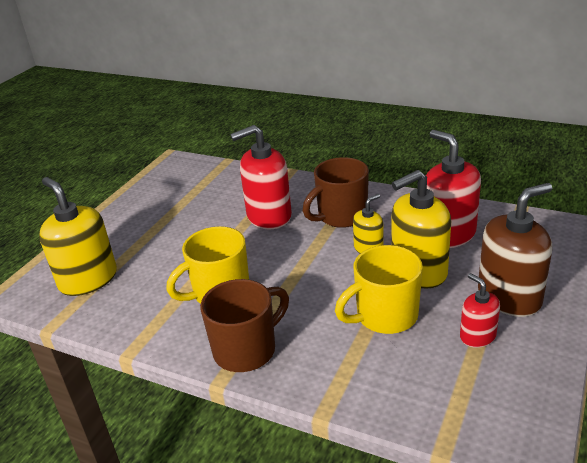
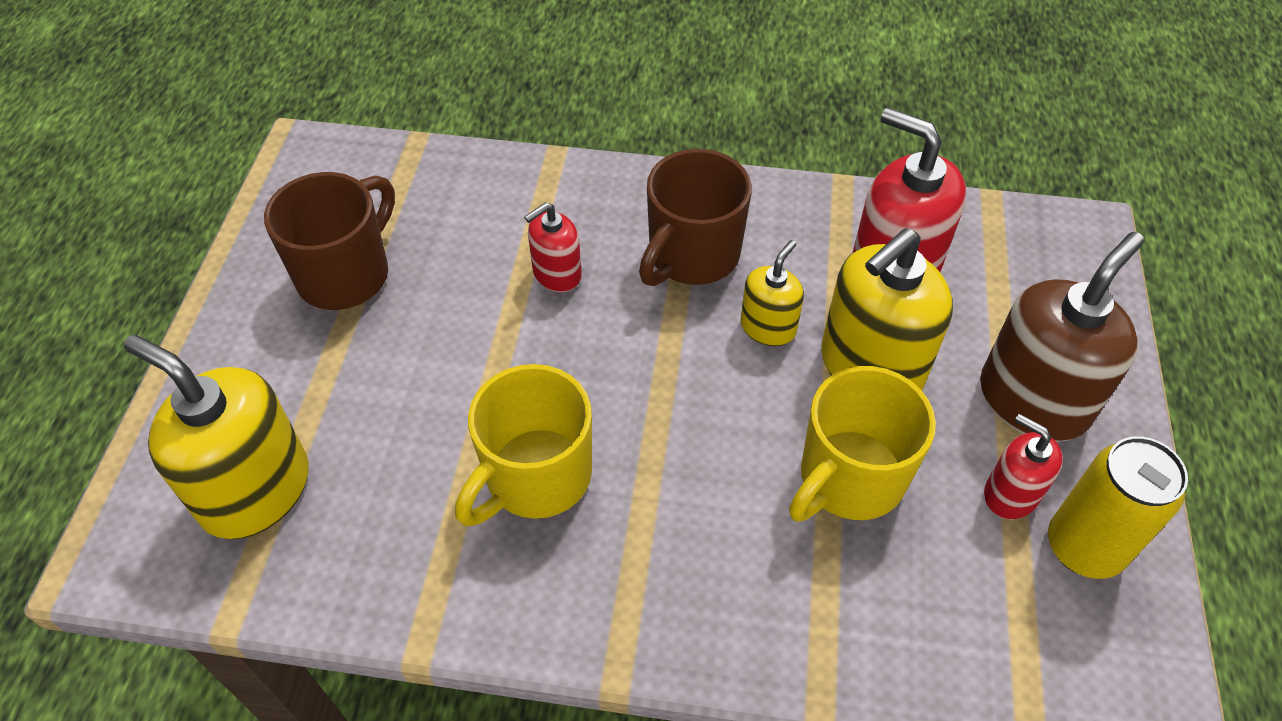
camera: 20 degrees left, 20 degrees up
(247, 350) = (637, 601): brown mug -> brown mug (346, 274)
(268, 216) = (556, 274): red soap dispenser -> red soap dispenser, size x0.54
(513, 367) = (1084, 547): none -> yellow can

